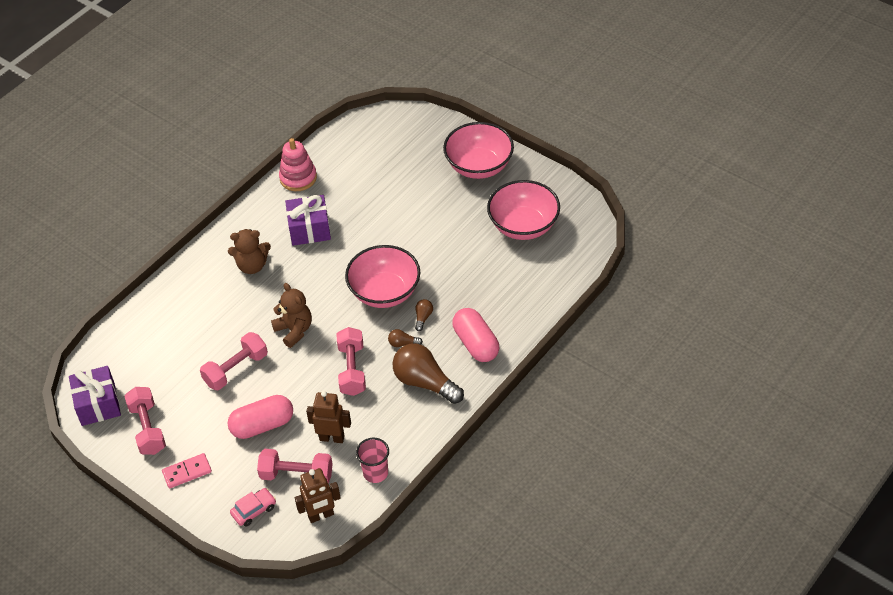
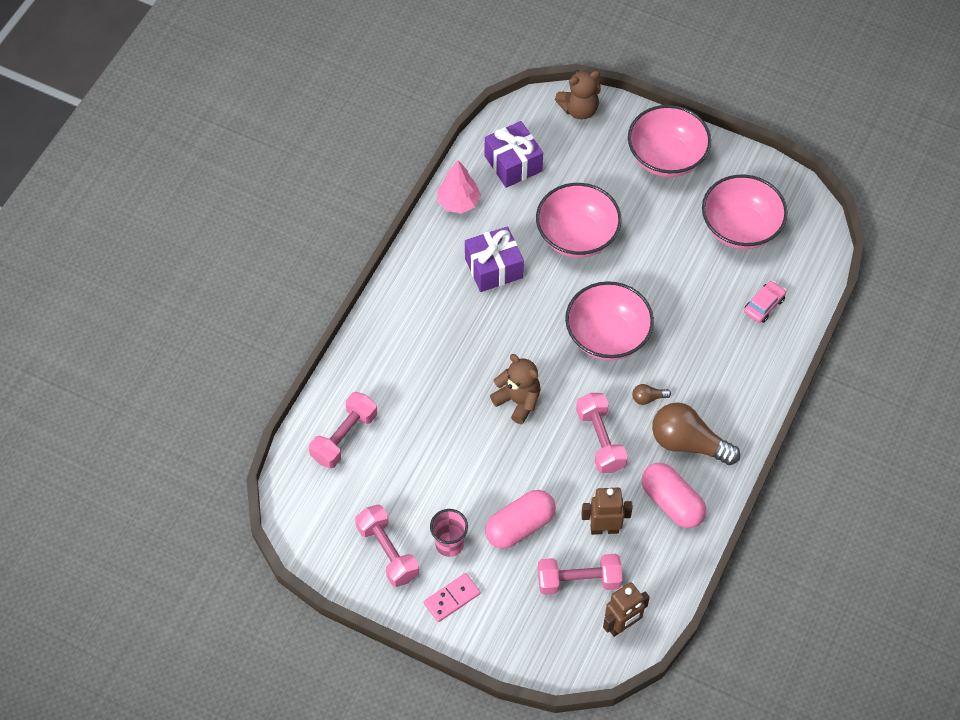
camera: 15 degrees left, 10 degrees up
(98, 404) = (318, 531): purple gift -> purple gift (513, 163)
(236, 369) = (466, 461): pink dumbbell -> pink dumbbell (344, 437)
(252, 266) = (441, 325): brown teddy bear -> brown teddy bear (579, 109)
(254, 510) = (544, 632): pink car -> pink car (764, 305)
(298, 178) = (458, 202): pink stacking toy -> pink tree
(375, 473) = (667, 563): pink cup -> pink cup (449, 544)
(385, 215) = (577, 236): none -> pink bowl
(423, 317) = (661, 362): brown light bulb -> none
(476, 344) = (730, 386): pink capsule -> pink capsule (672, 502)

